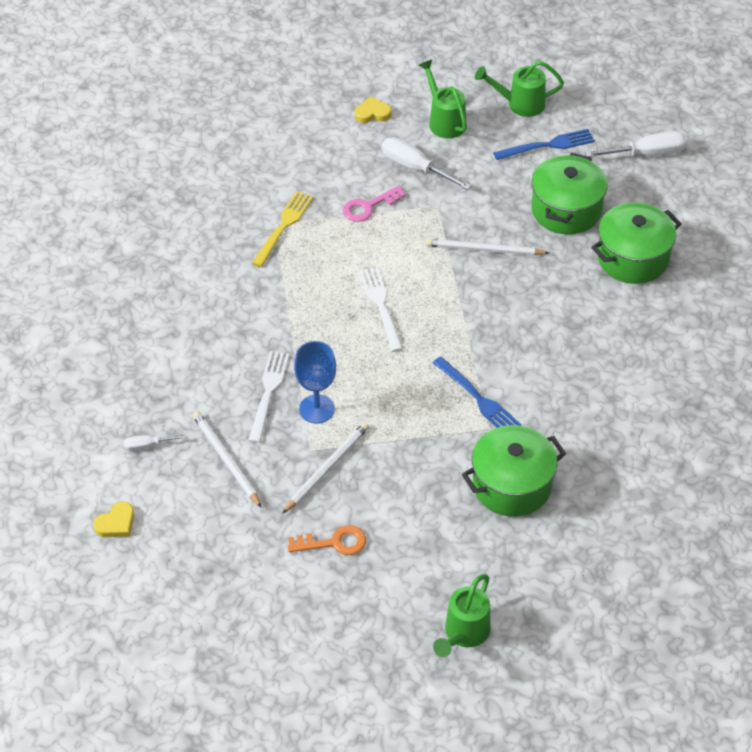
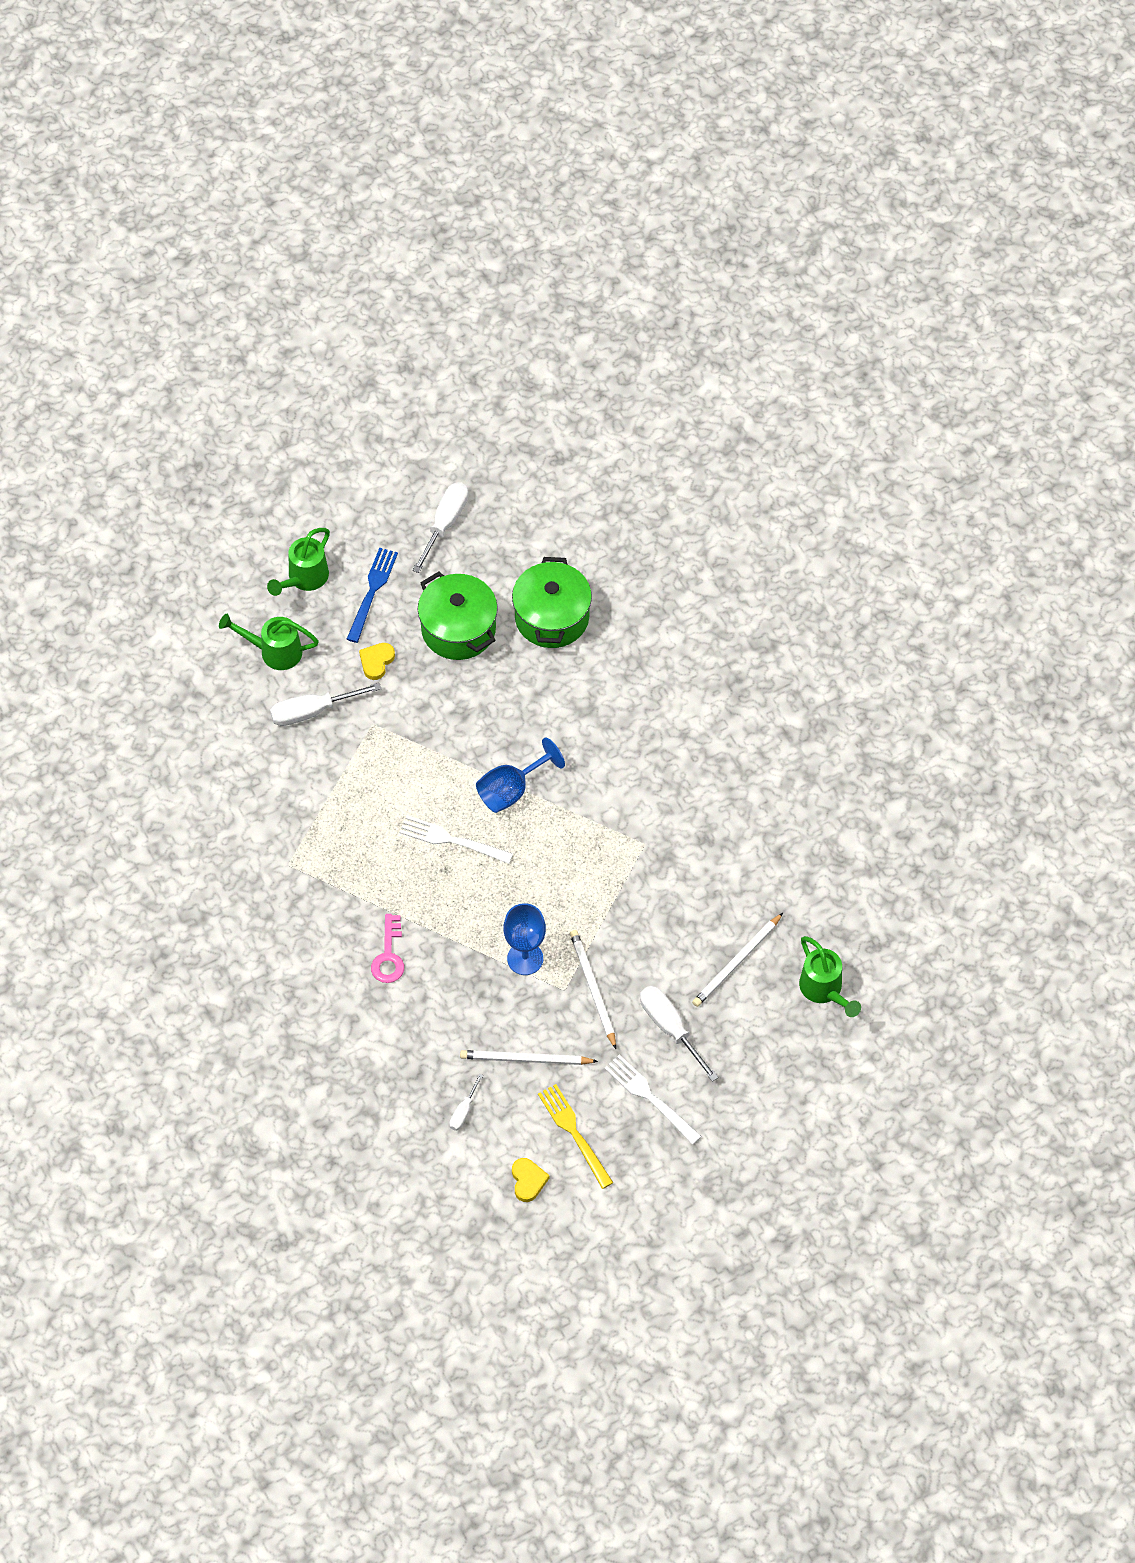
camera: 55 degrees left, 10 degrees up
(268, 392) = (478, 985): white fork -> white fork (649, 1097)
(283, 226) = (297, 859): yellow fork -> yellow fork (573, 1132)
(334, 542) = (671, 1028): orange key -> white screwdriver
(368, 207) = (329, 778): pink key -> pink key (389, 956)
(372, 113) = (216, 702): yellow heart -> yellow heart (376, 661)
(458, 317) = (511, 790): none -> blue goblet
(478, 398) = (608, 831): blue fork -> none
(484, 250) = (452, 721): white pencil -> white pencil (736, 962)
(512, 485) = (712, 865): green pot -> none

